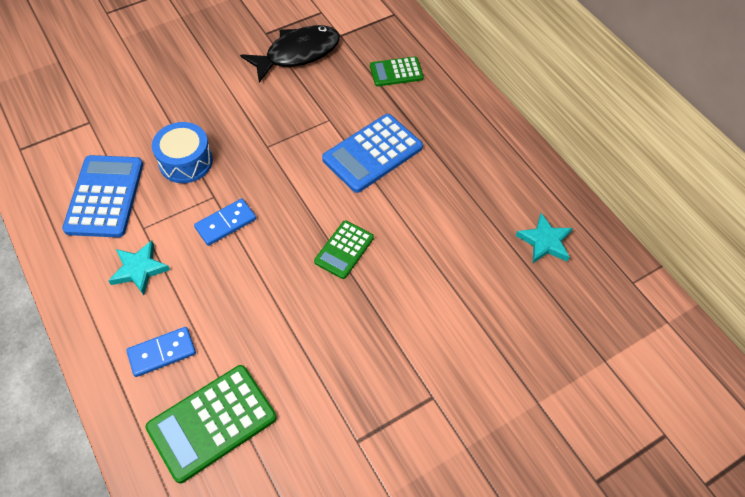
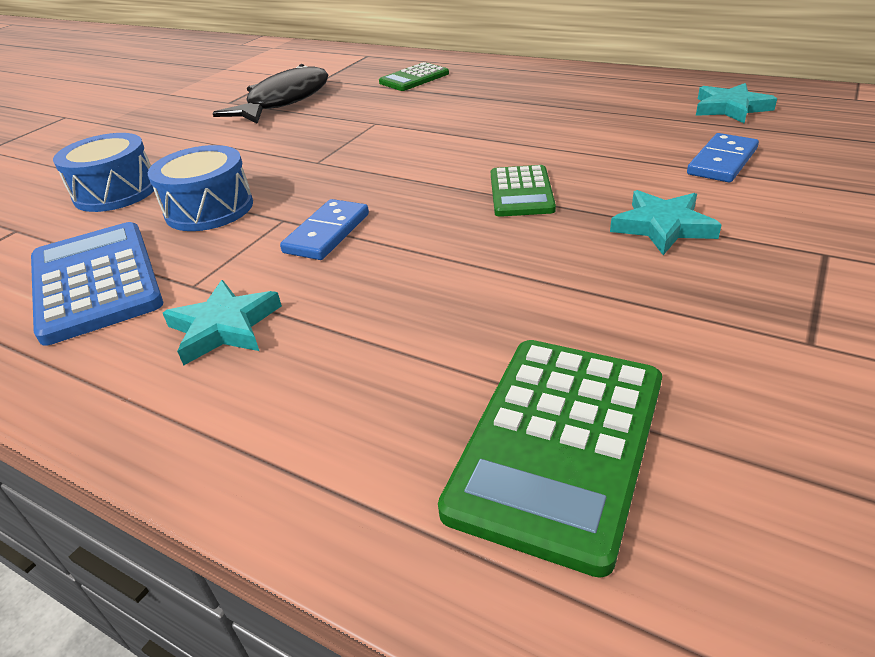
camera: 25 degrees left, 20 degrees down
(151, 112) = (116, 192): none -> blue drum
(162, 353) = (362, 401): blue domino -> blue domino (722, 162)
(372, 153) = (457, 124): blue calculator -> none
(382, 326) = (663, 227): none -> turquoise star

